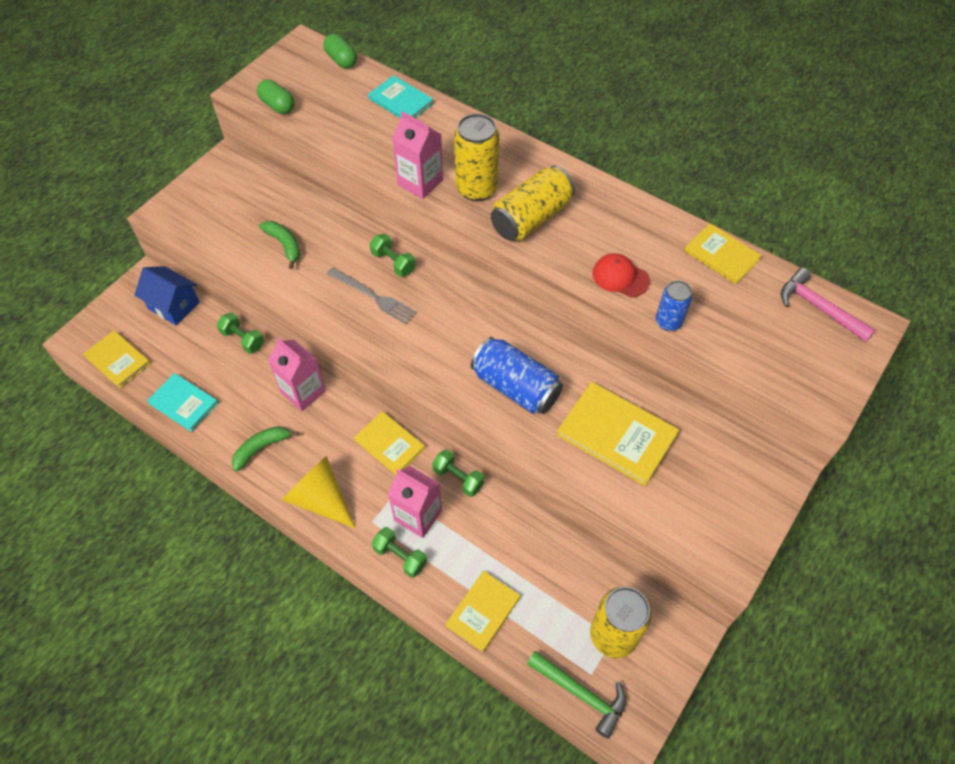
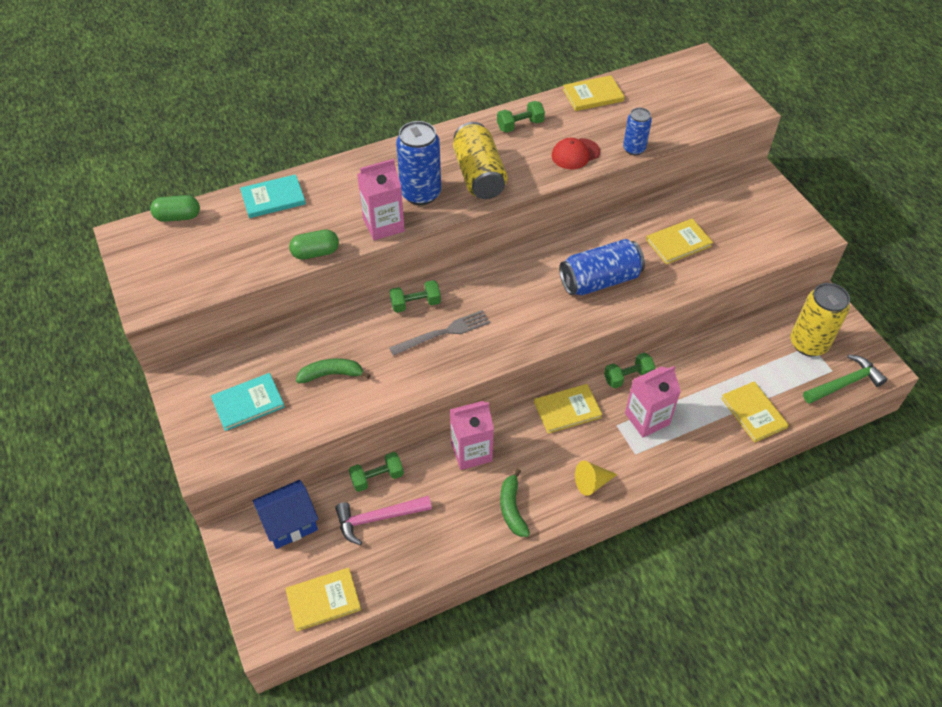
camera: 60 degrees left, 5 degrees down
(183, 403) = (419, 556): turquoise book -> turquoise book (248, 403)
(277, 106) = (195, 285): green capsule -> green capsule (315, 253)
(320, 499) = (592, 483): yellow cone -> yellow cone, size x0.58
(400, 556) = (678, 447): green dumbbell -> green dumbbell (520, 125)
(476, 189) = (421, 193): yellow can -> blue can
(616, 435) = (678, 243): yellow book -> yellow book, size x0.64
(818, 308) = (670, 74): pink hammer -> pink hammer (378, 518)

